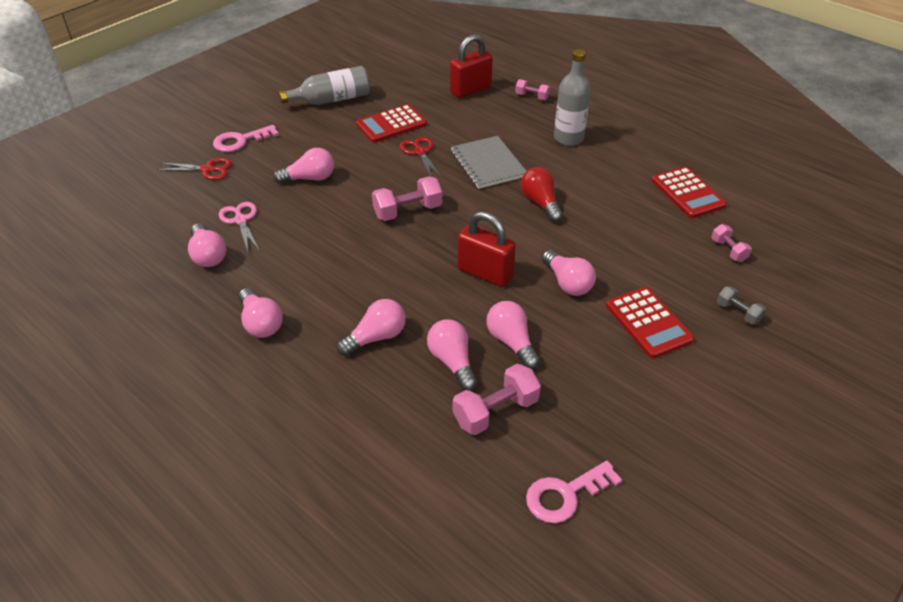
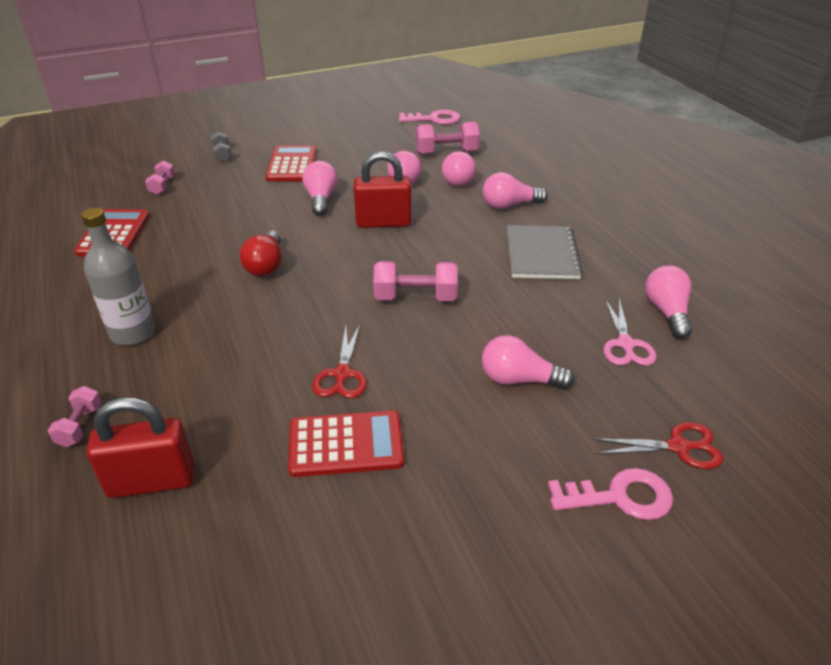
camera: 155 degrees left, 5 degrees down
(207, 169) = (678, 447): red scissors -> red scissors turned 150 degrees clockwise
(261, 323) = (610, 238): pink light bulb -> none
(332, 100) = (416, 555): grey bottle -> none
(485, 273) = (383, 223): red padlock -> red padlock turned 60 degrees counterclockwise
(487, 164) = (272, 328): grey notebook -> grey notebook (542, 254)
(532, 97) = (80, 426): pink dumbbell -> pink dumbbell turned 45 degrees clockwise

